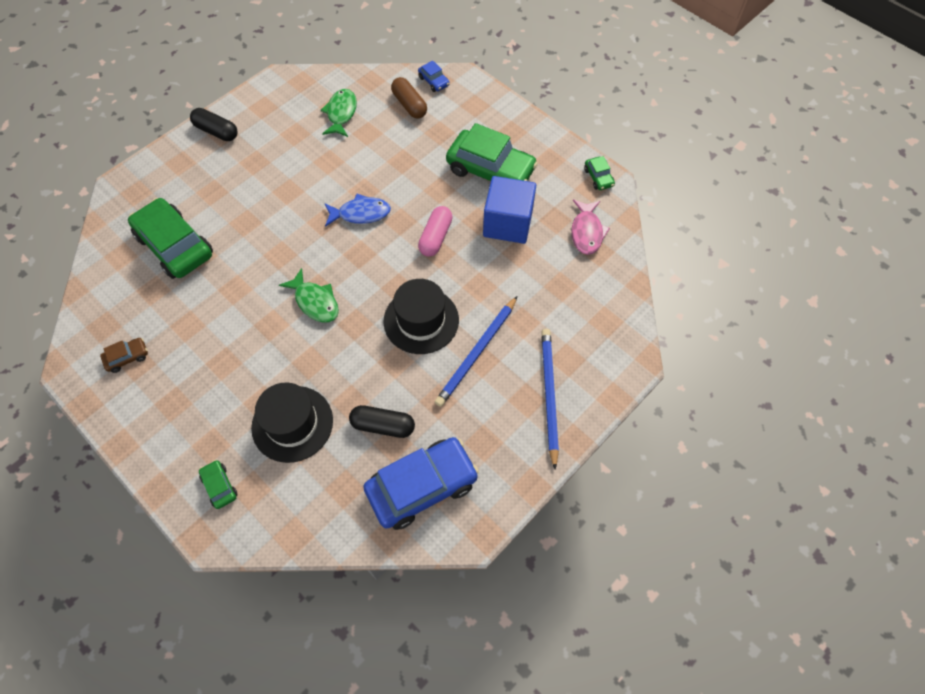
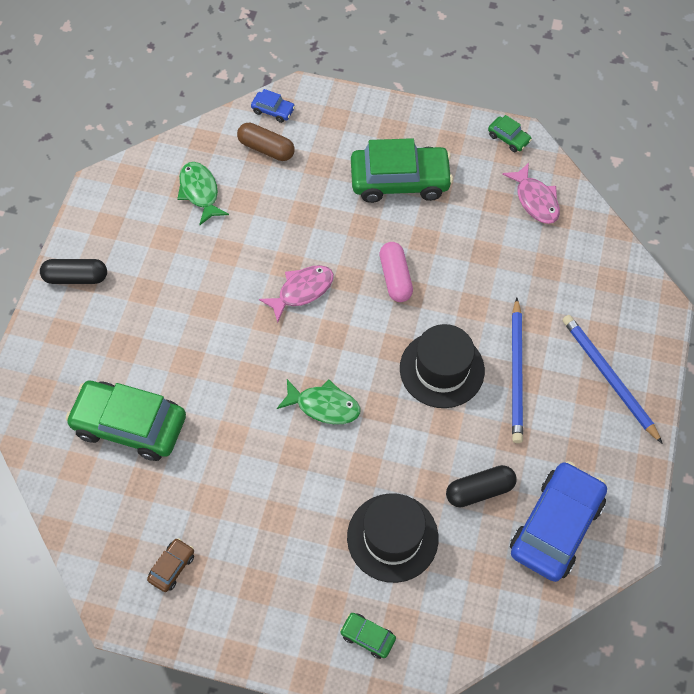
camera: 30 degrees left, 0 degrees up
(361, 213) = (302, 291): blue fish -> pink fish
(507, 223) = (455, 228): blue cube -> none

